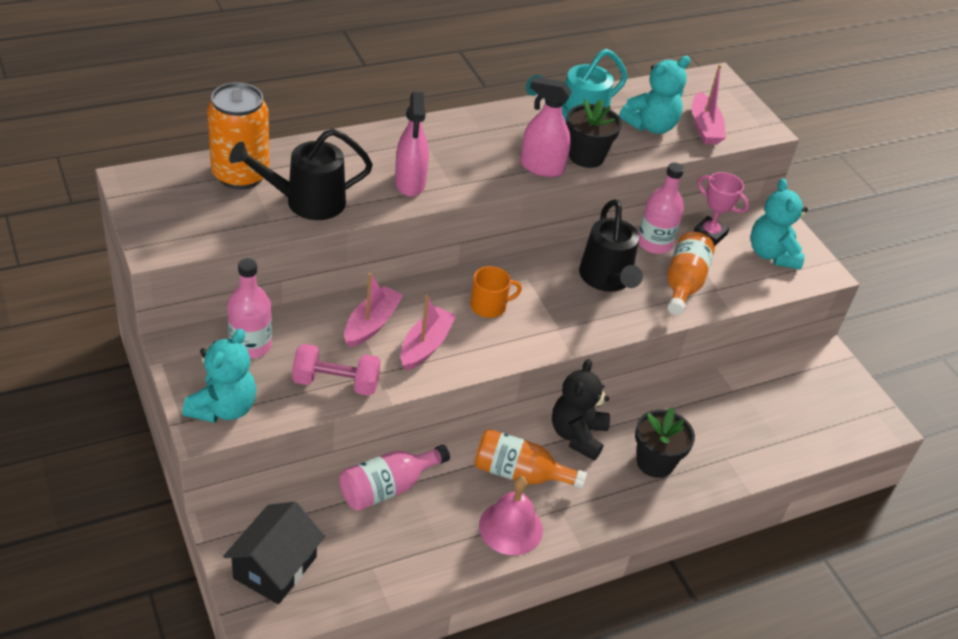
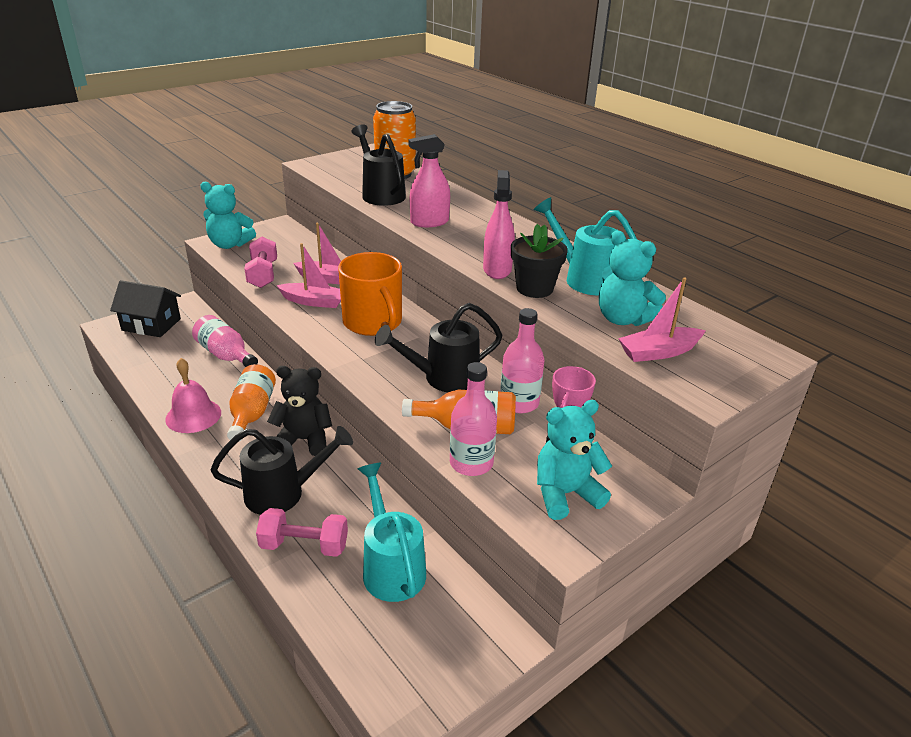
camera: 80 degrees right, 10 degrees down
(250, 345) = (289, 244): pink bottle -> pink bottle (471, 463)
(489, 306) = (373, 322): orange mug -> orange mug, size x1.88
(655, 462) = (283, 493): black flower pot -> black watering can
(725, 456) = (304, 546): none -> pink dumbbell
(754, 403) = (391, 566): none -> turquoise watering can

